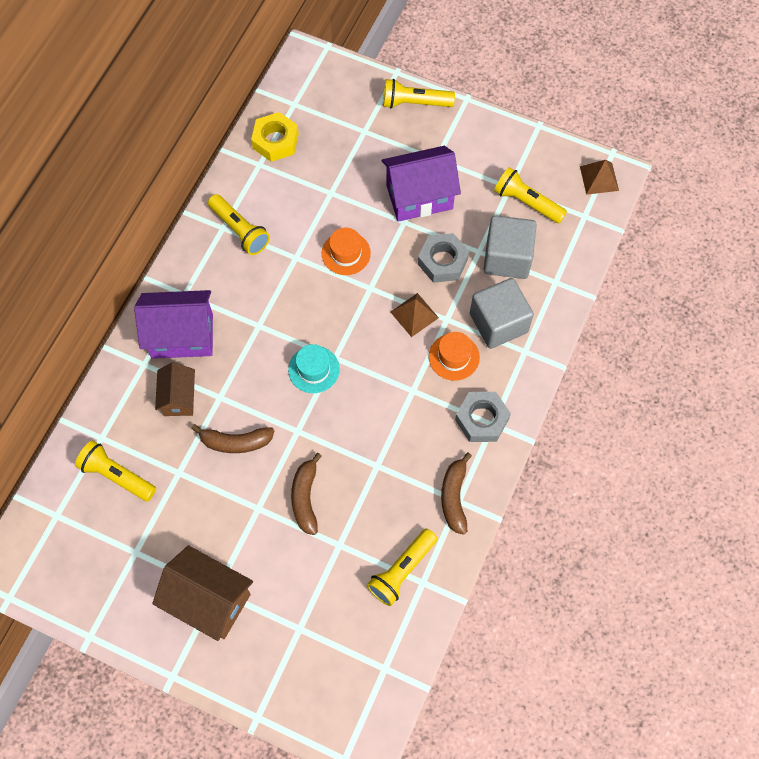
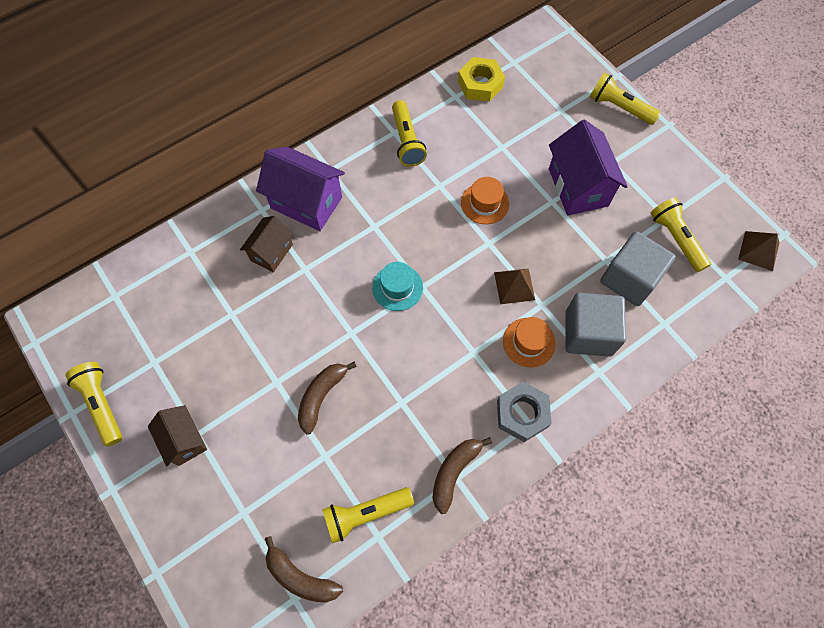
camera: 30 degrees right, 0 degrees up
(117, 476) = (181, 289): yellow flashlight -> yellow flashlight (102, 405)
(209, 600) = (184, 440): brown house -> brown house, size x0.61
(236, 442) = (293, 314): brown banana -> brown banana (300, 577)
(419, 197) = (578, 187): purple house -> purple house turned 60 degrees clockwise
(442, 261) = (567, 252): grey nut -> none

